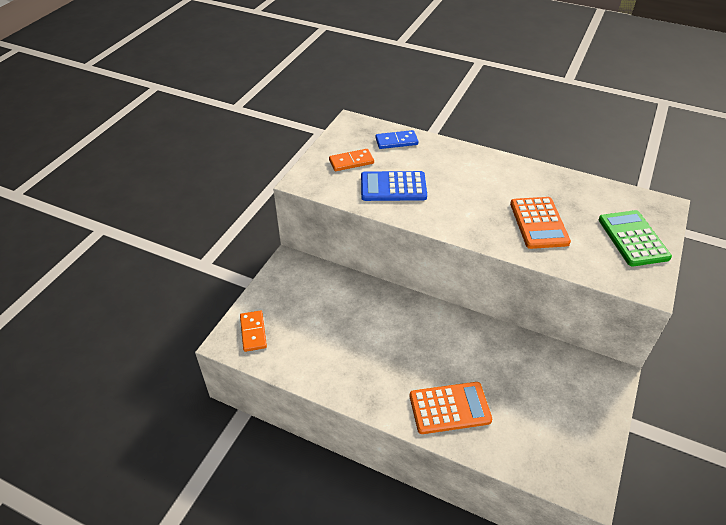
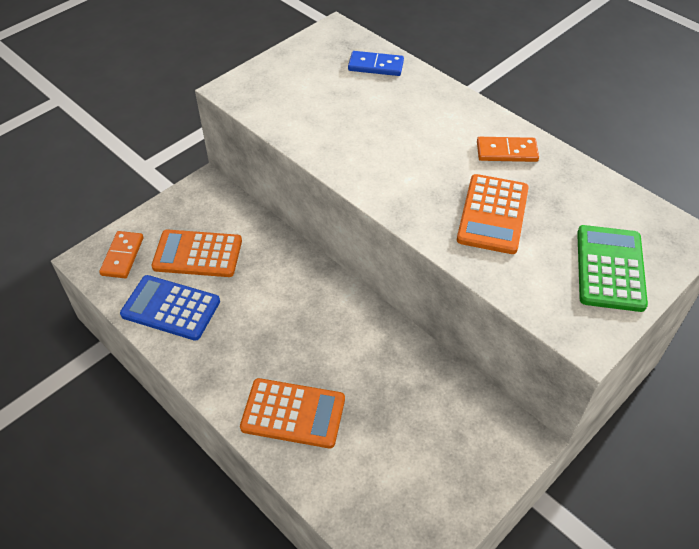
camera: 20 degrees right, 5 degrees up
(312, 314) = (197, 254): none -> orange calculator
(351, 162) = (304, 79): orange domino -> orange domino (506, 152)
(393, 187) = (335, 122): blue calculator -> blue calculator (171, 308)

